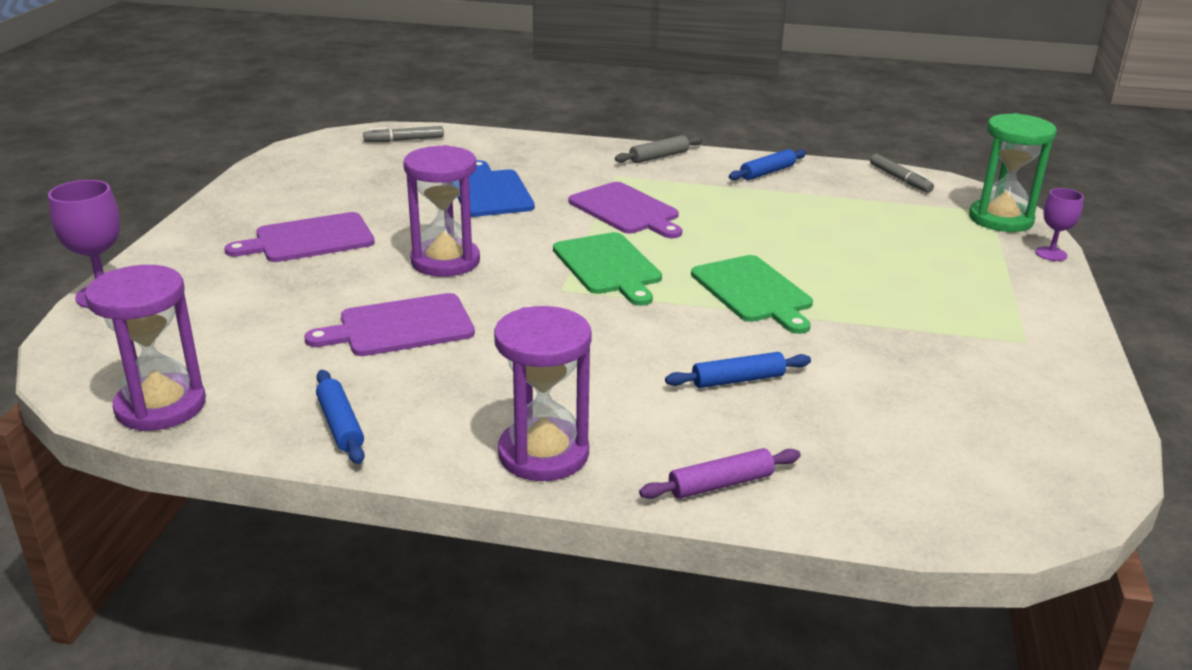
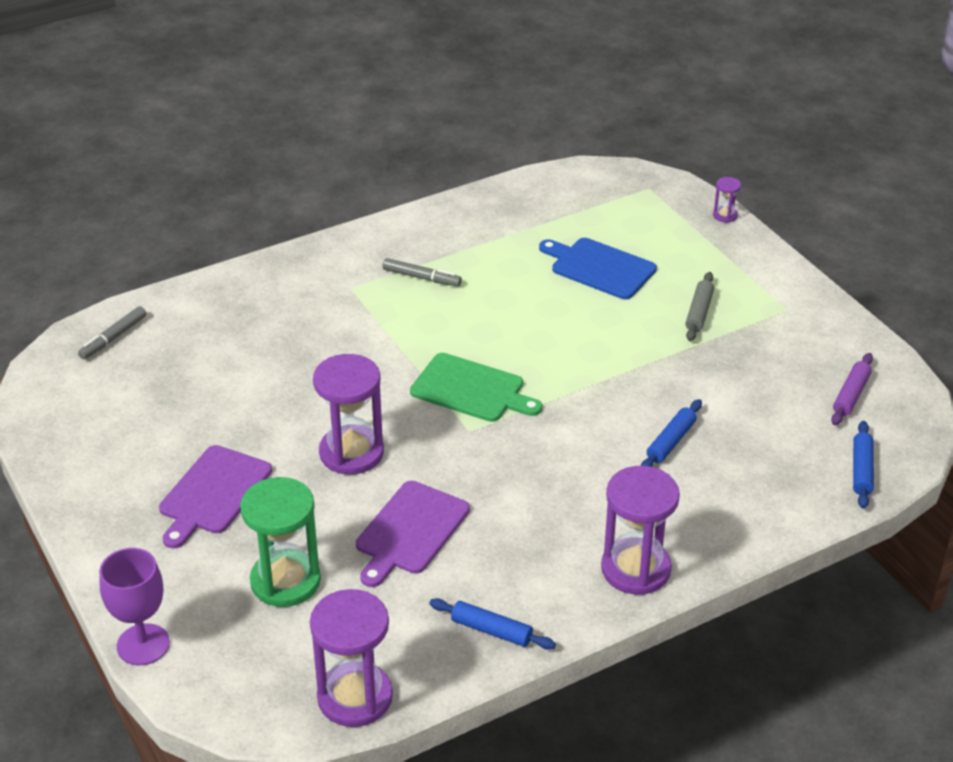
camera: 40 degrees left, 10 degrees up
(490, 192) = (279, 360): blue cutting board -> blue cutting board (600, 268)
(626, 210) = (409, 323): purple cutting board -> none
(659, 157) = (355, 247): grey rolling pin -> grey rolling pin (699, 312)
(720, 484) = (750, 525): purple rolling pin -> purple rolling pin (851, 395)
(753, 292) = (592, 358): green cutting board -> none
(767, 172) = (457, 223): blue rolling pin -> blue rolling pin (862, 470)
(900, 179) = (556, 182): grey marker -> grey marker (421, 278)
(1000, 219) = (662, 194): green hourglass -> green hourglass (285, 581)
(1051, 254) = (725, 215): purple goblet -> purple hourglass

